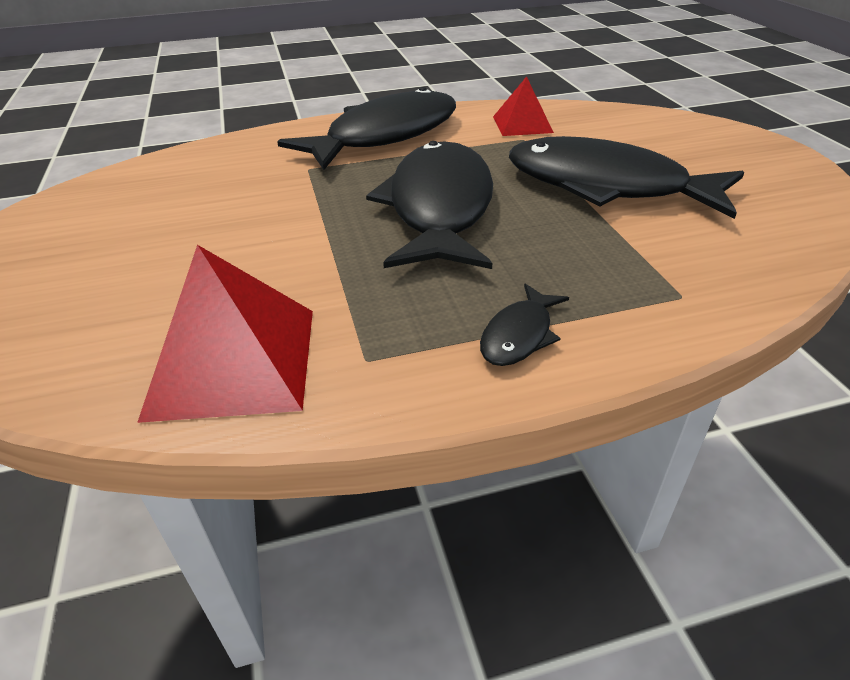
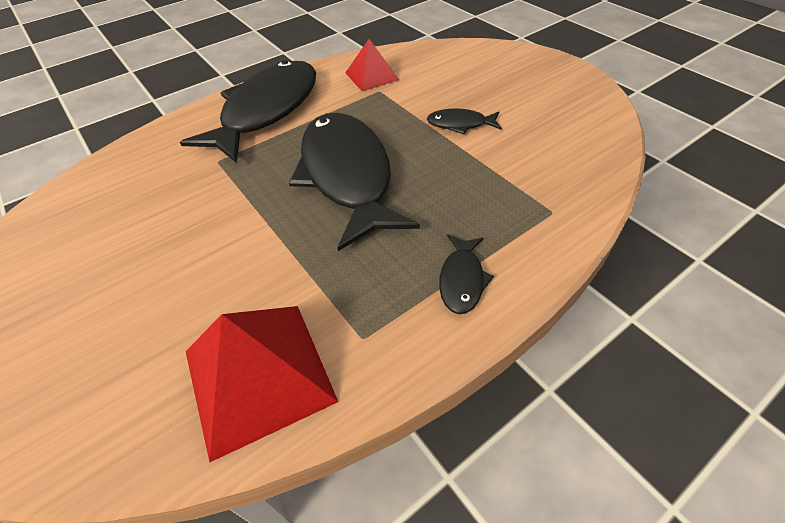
camera: 20 degrees left, 10 degrees up
(606, 186) = (460, 124): black fish -> black fish, size x0.42

